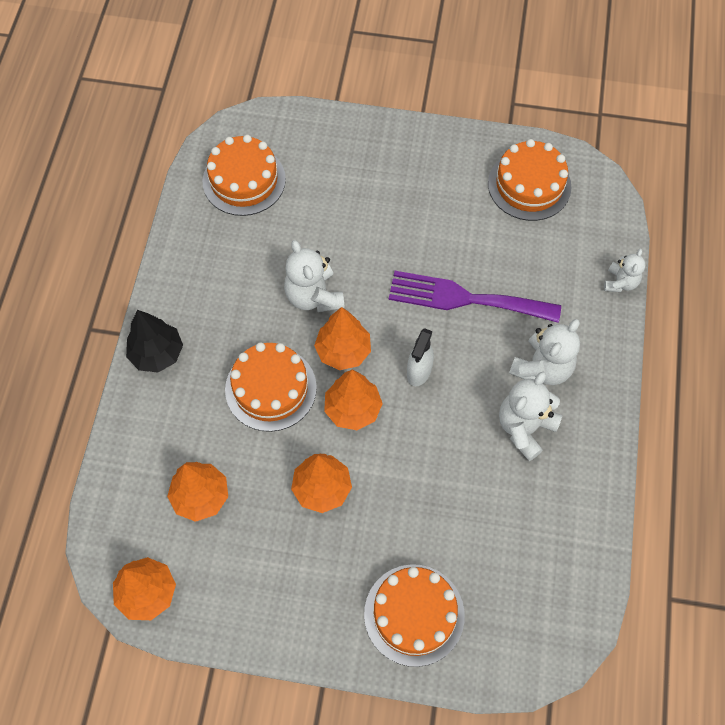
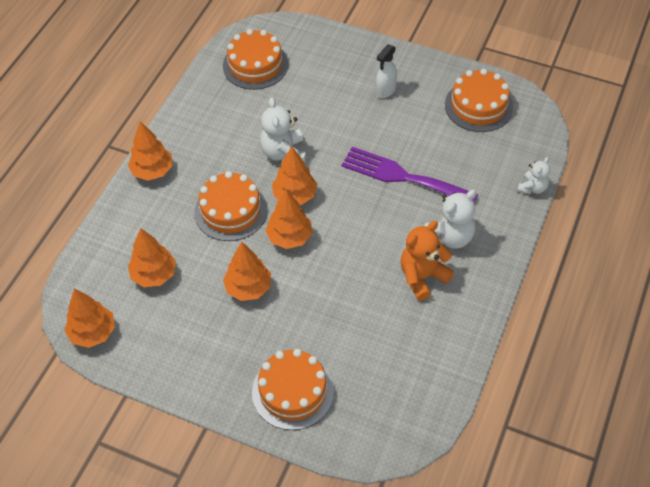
camera: 15 degrees right, 10 degrees down
(157, 354) = (152, 171): black tree -> orange tree
(419, 372) = (349, 221): white spray bottle -> white spray bottle (385, 90)
(525, 428) = (422, 277): white teddy bear -> orange teddy bear

